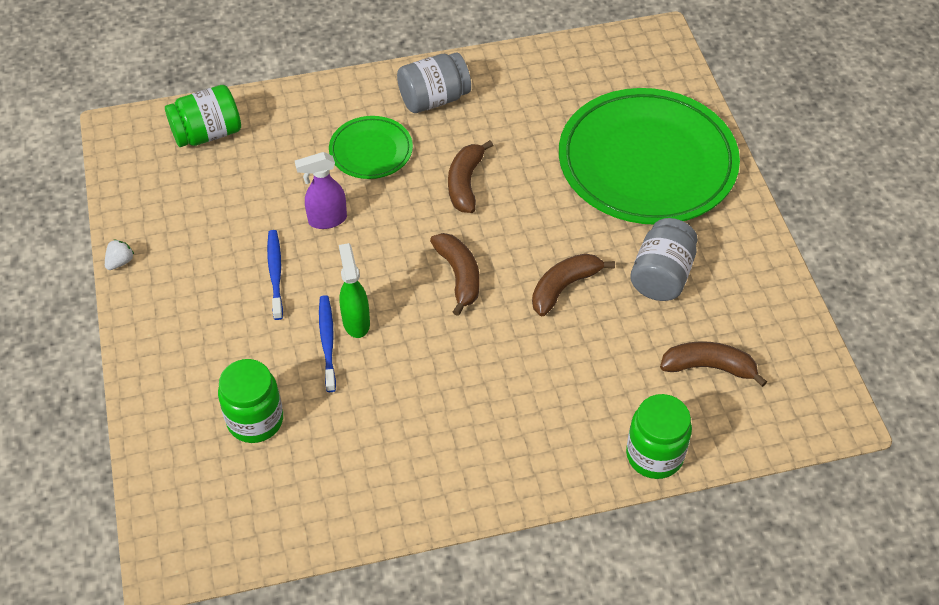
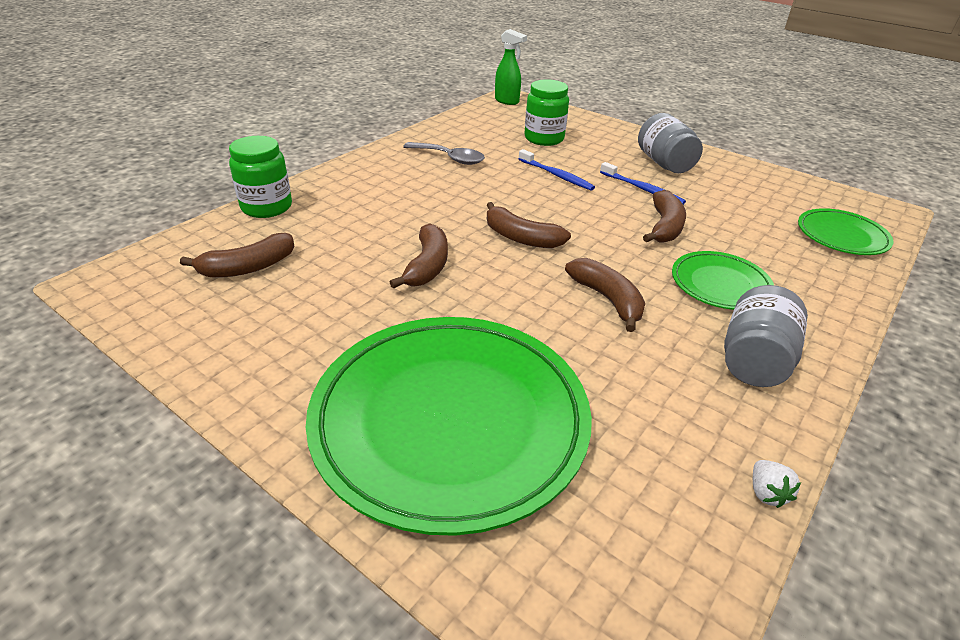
camera: 140 degrees right, 15 degrees down
(120, 262) = (732, 159): white strawberry -> white strawberry (766, 493)
(207, 133) = (842, 236): green jar -> green plate
(327, 220) = (665, 227): purple spray bottle -> brown banana
(356, 322) = (554, 189): green spray bottle -> green spray bottle (507, 101)
(403, 441) = (450, 158): none -> grey spoon
(661, 276) = (340, 313): grey jar -> grey jar (664, 163)

